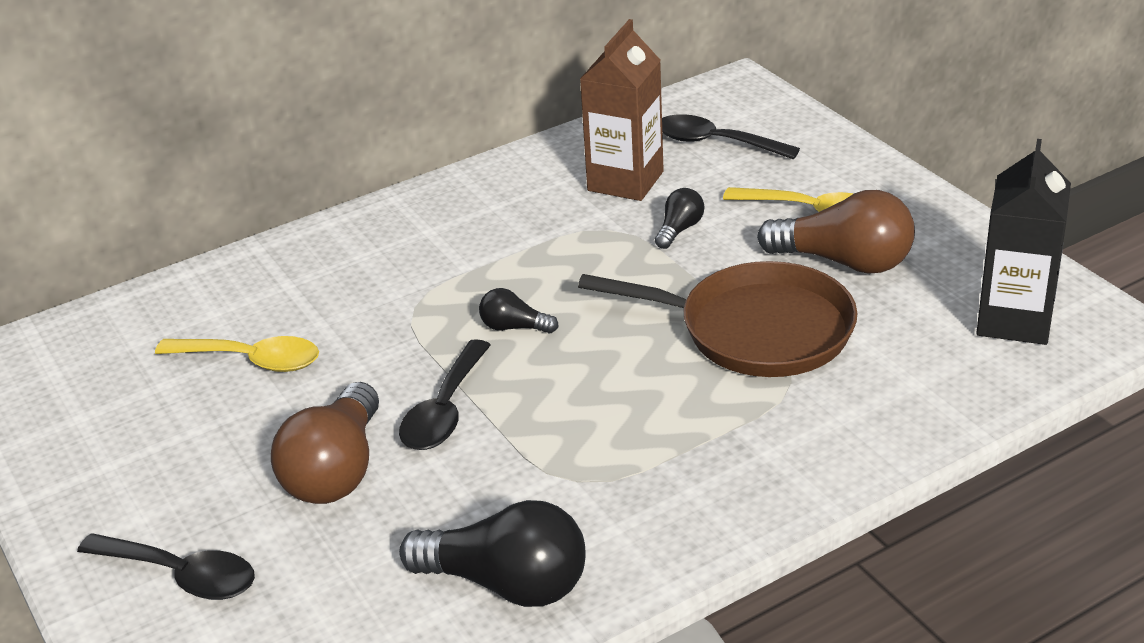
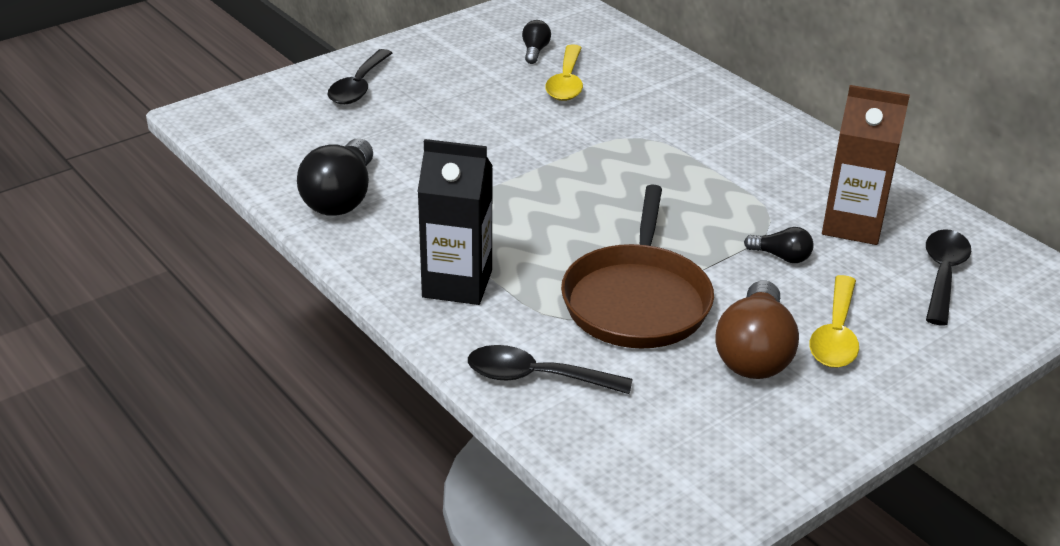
camera: 80 degrees right, 0 degrees up
(336, 470) = (453, 126): brown light bulb -> none
(445, 410) = (518, 160): black spoon -> black spoon (536, 377)
(514, 327) = (621, 182): black light bulb -> black light bulb (535, 51)
(1014, 320) = (679, 459): black carton -> black carton (457, 284)

